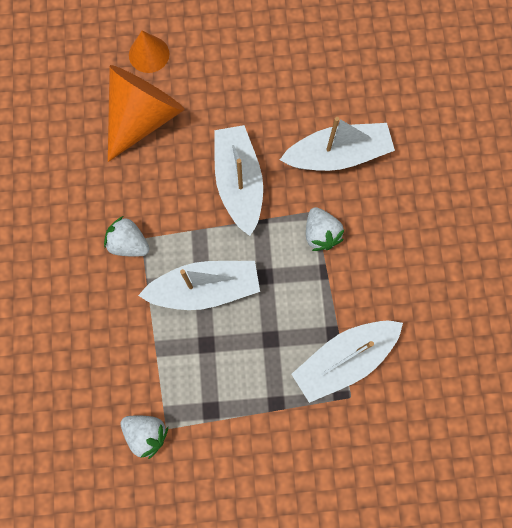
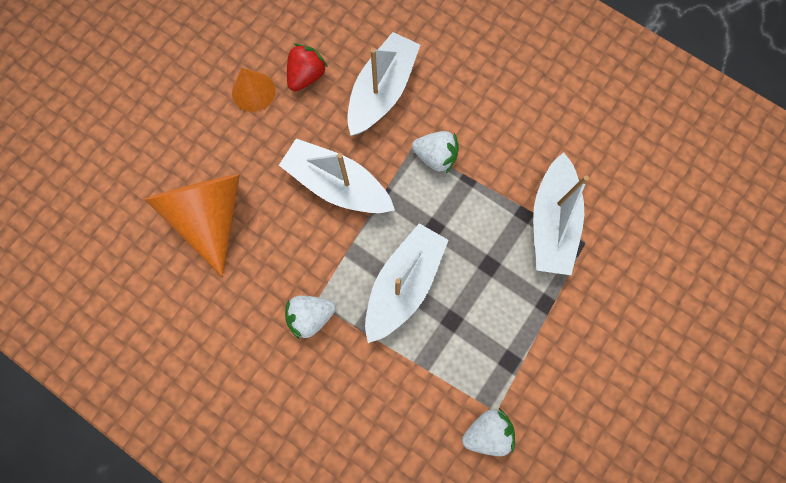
camera: 50 degrees left, 0 degrees up
(149, 54) = (158, 166): orange cone -> orange cone (253, 91)
(302, 93) = (306, 76): none -> red strawberry

